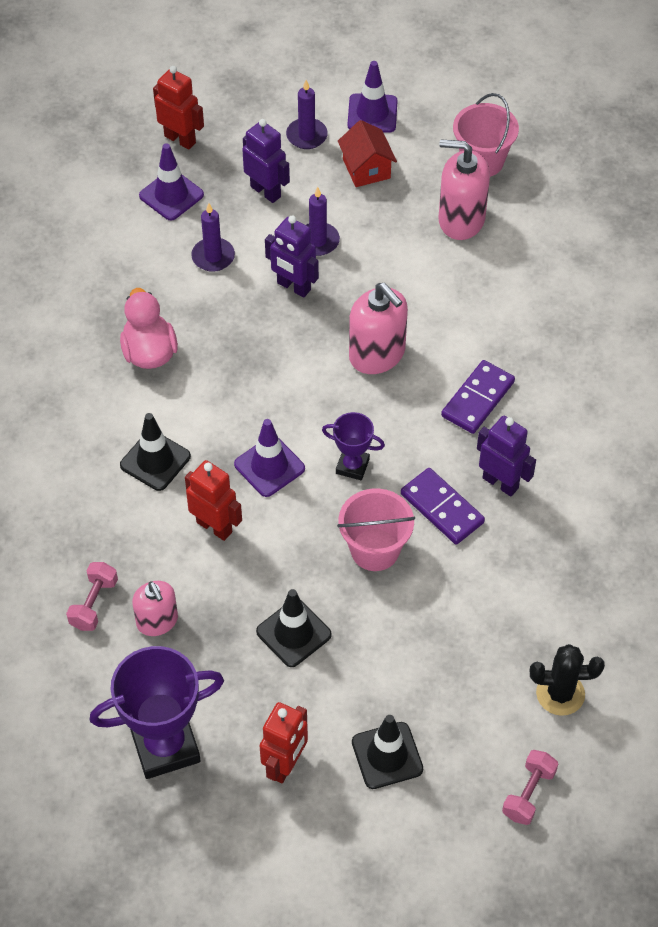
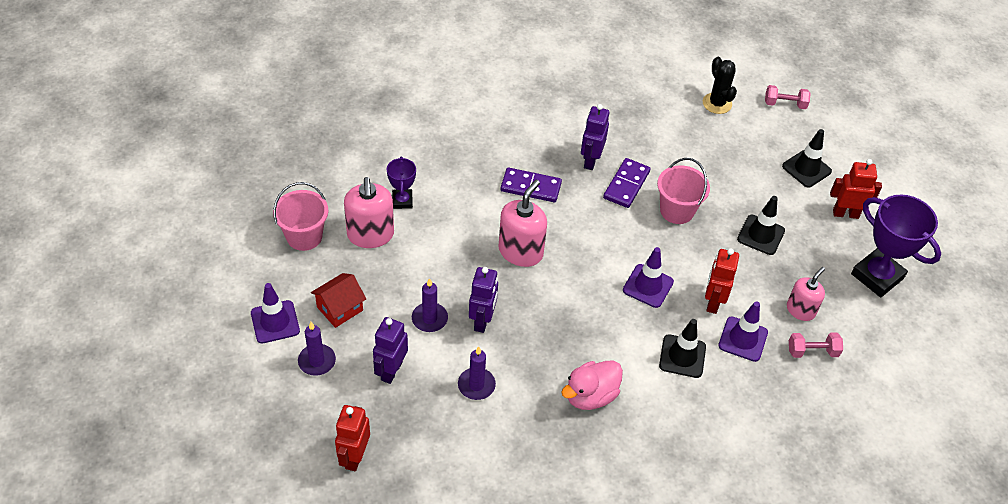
camera: 115 degrees left, 5 degrees down
(171, 195) = (423, 440): purple traffic cone -> purple traffic cone (743, 339)
(352, 466) = (621, 240): purple trophy -> purple trophy (402, 201)

